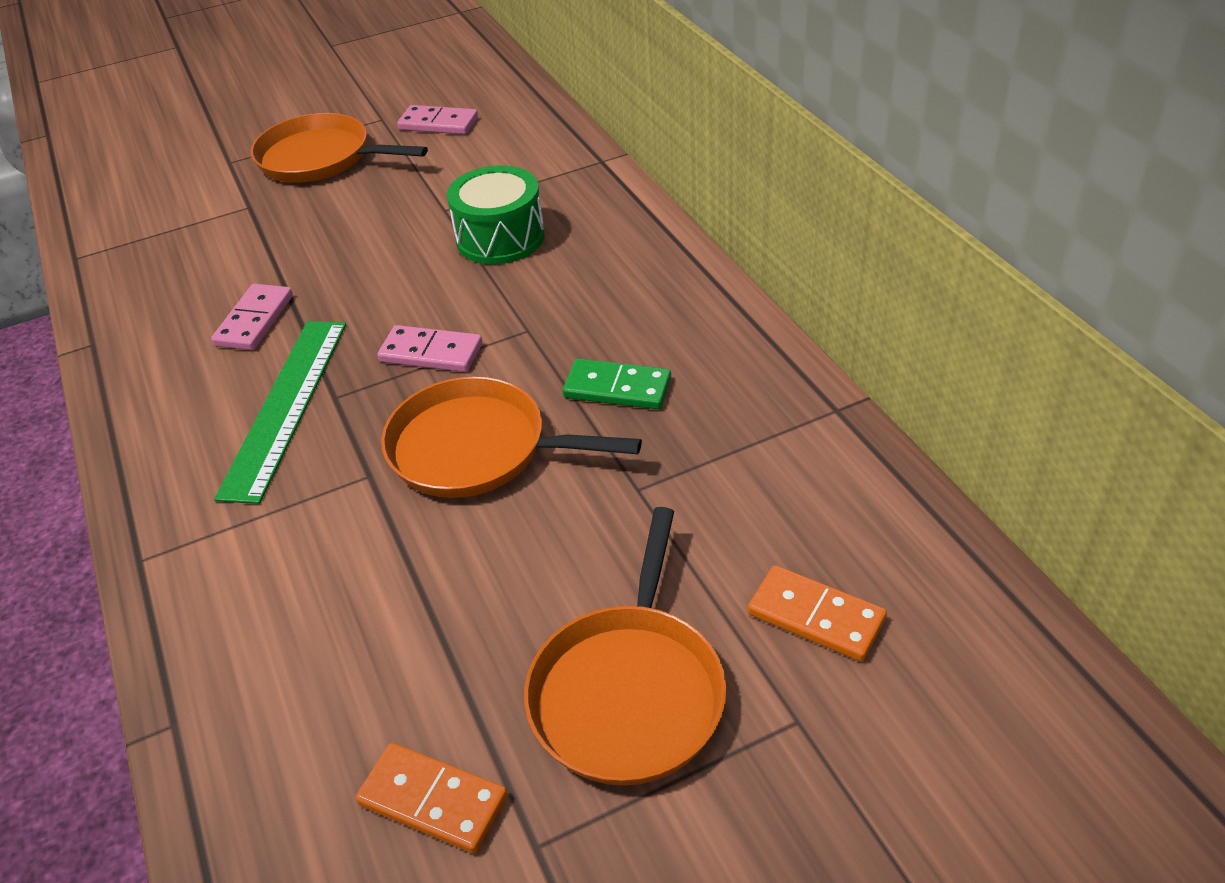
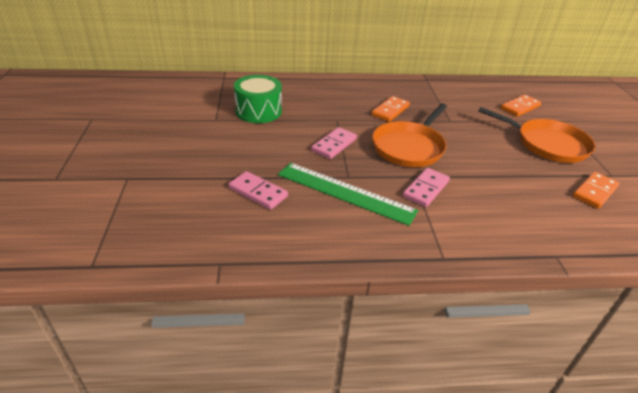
camera: 75 degrees left, 5 degrees down
(320, 158) = (106, 145): orange pan -> none
(438, 124) = (126, 105): pink domino -> pink domino (426, 189)
(617, 388) = (390, 111): green domino -> orange domino

